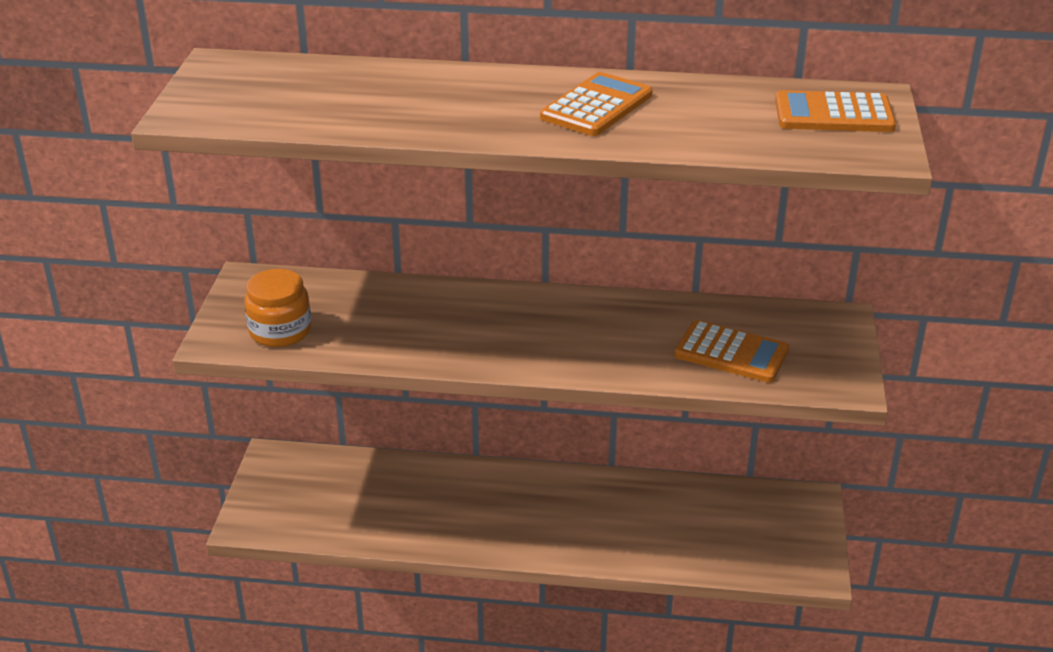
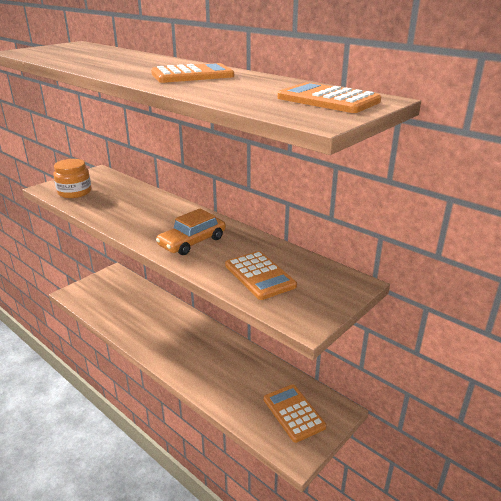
camera: 35 degrees right, 5 degrees down
(587, 341) = (192, 242): none -> orange car
(766, 528) = (294, 413): none -> orange calculator

